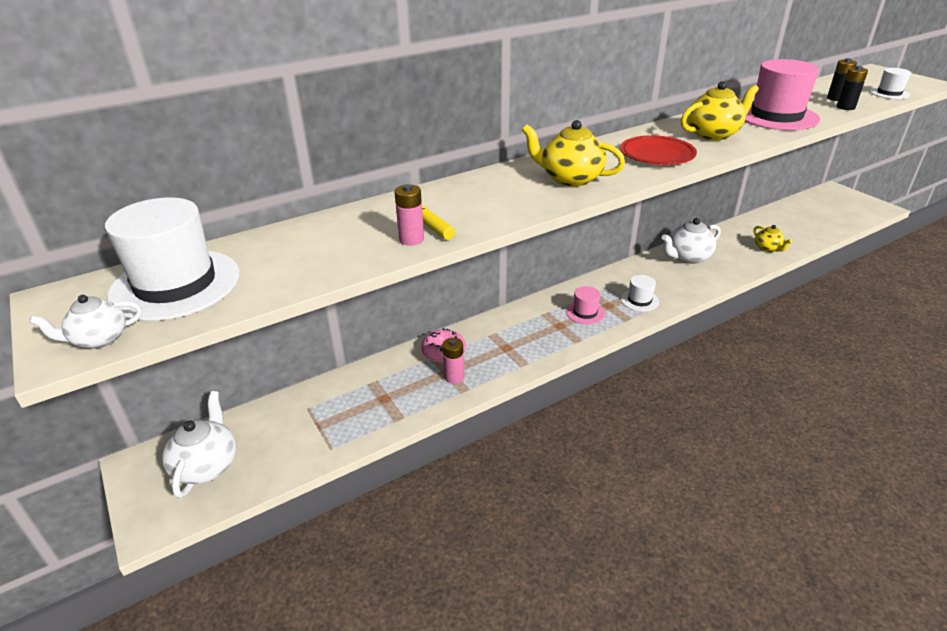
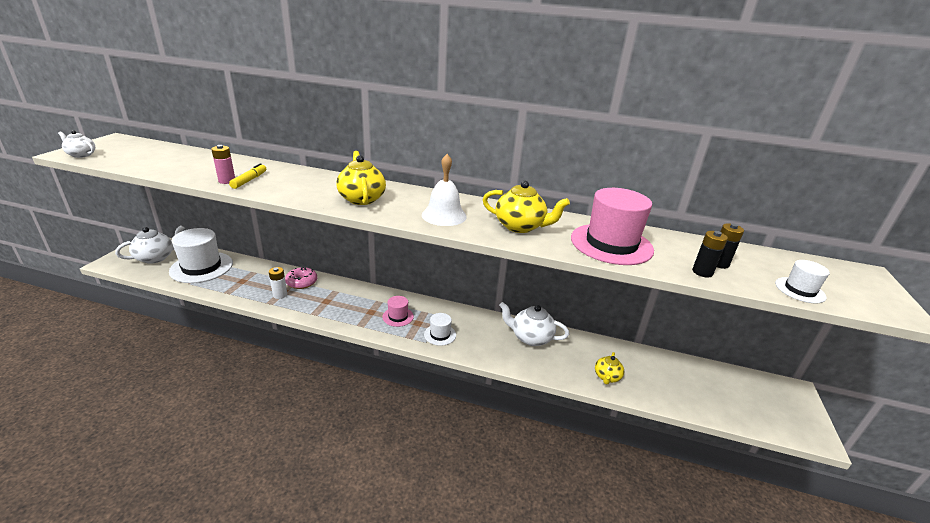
camera: 45 degrees right, 5 degrees down
(175, 284) = (139, 152): white hat -> white hat (201, 267)
(454, 377) = (280, 295): pink battery -> white battery
(657, 155) = (444, 215): red plate -> white bell

